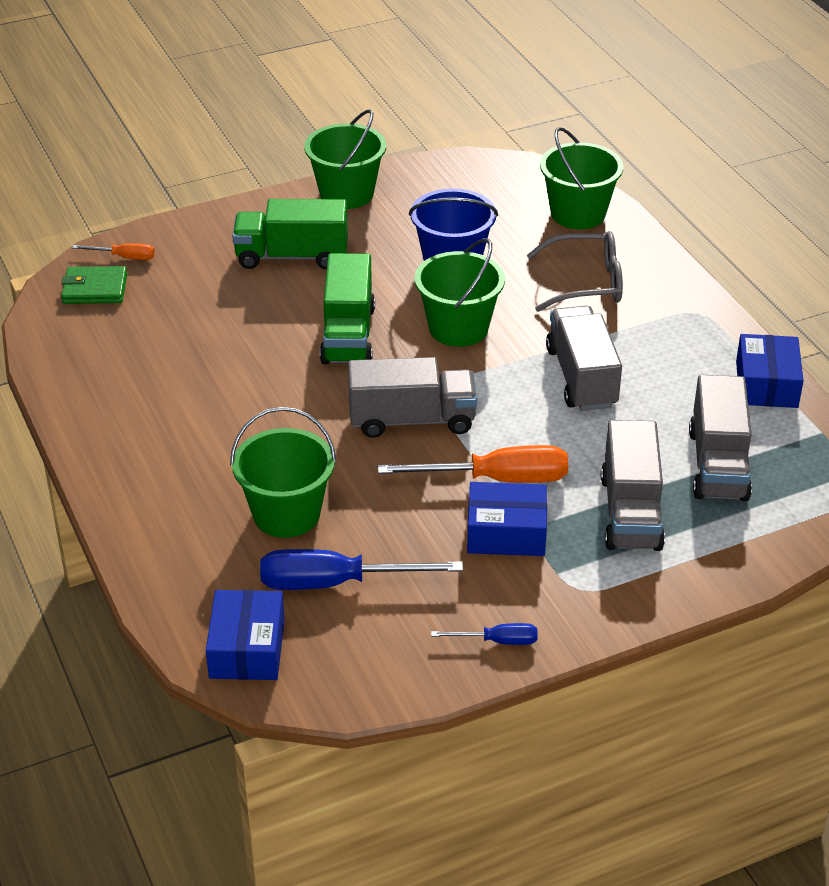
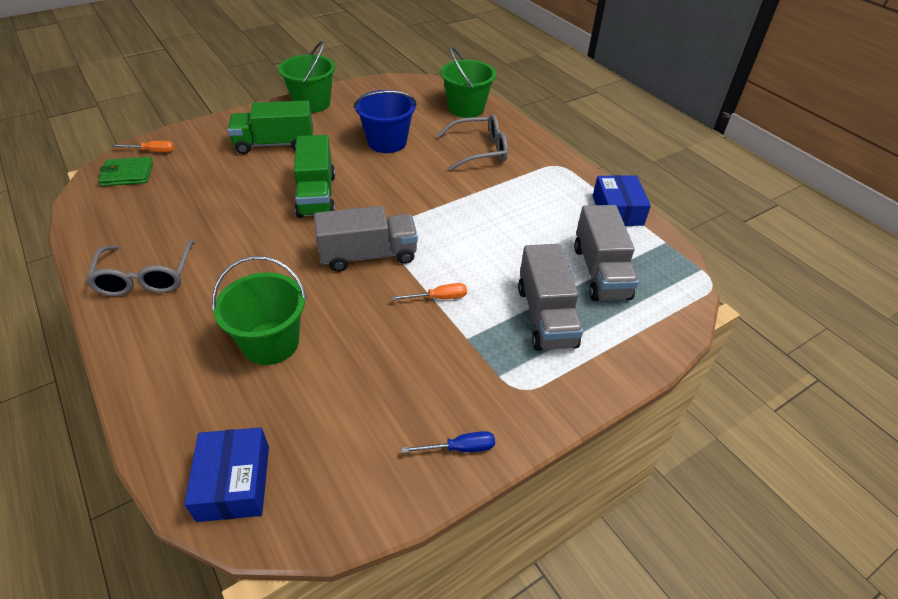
camera: 10 degrees left, 5 degrees up
(133, 427) = (146, 277): none -> grey glasses
(335, 583) = (314, 404): blue screwdriver -> none
(458, 328) = (396, 185): green bucket -> none
(497, 479) = (439, 298): orange screwdriver -> orange screwdriver, size x0.51
(506, 532) = (452, 343): blue box -> none
(582, 377) = (489, 214): grey truck -> none

